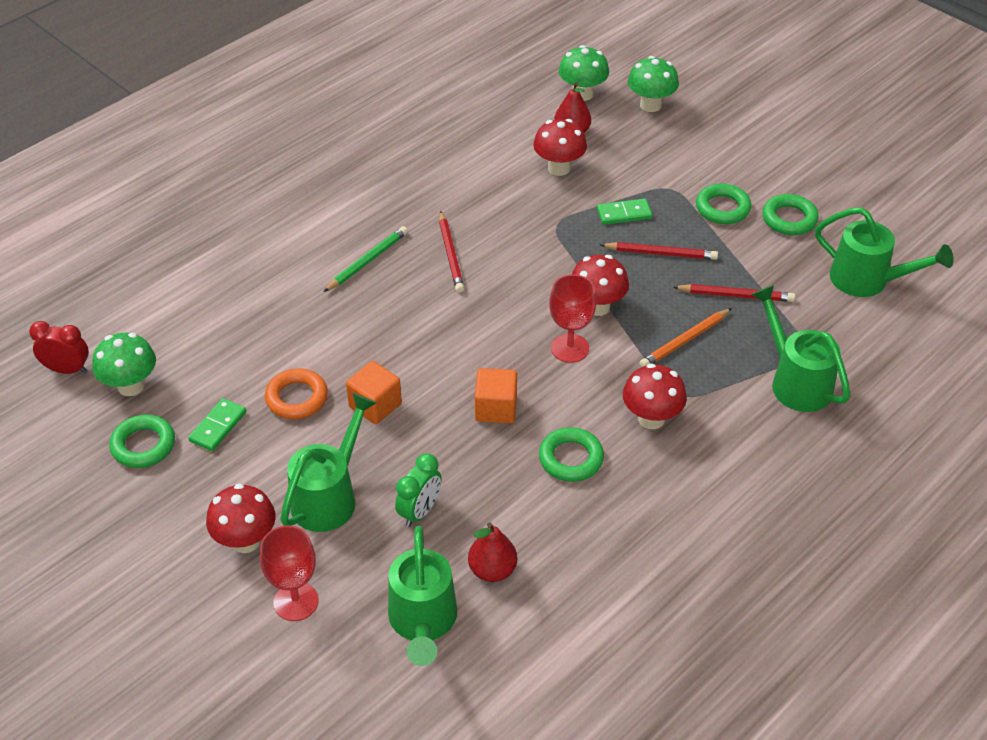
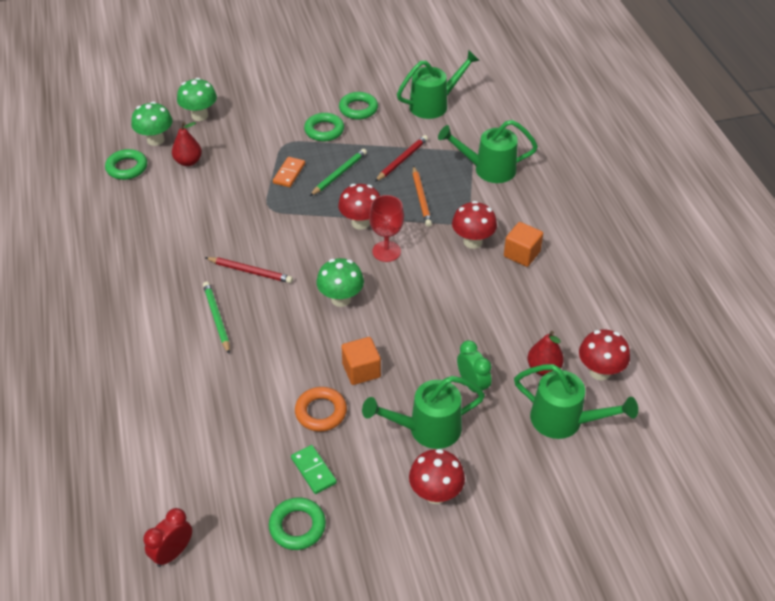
camera: 60 degrees left, 0 degrees up
(131, 386) = (227, 513): green mushroom -> green mushroom (341, 299)
(296, 601) = (507, 484): red goblet -> none
(329, 497) = (427, 429): green watering can -> green watering can turned 75 degrees counterclockwise
(496, 408) = (411, 309): orange cube -> orange cube (521, 254)
(559, 168) = (217, 183): red mushroom -> red mushroom (599, 371)
(571, 458) = (479, 292): green ring -> green ring (127, 168)
(624, 214) = (289, 173): green domino -> orange domino
(661, 253) = (339, 174): red pencil -> green pencil

